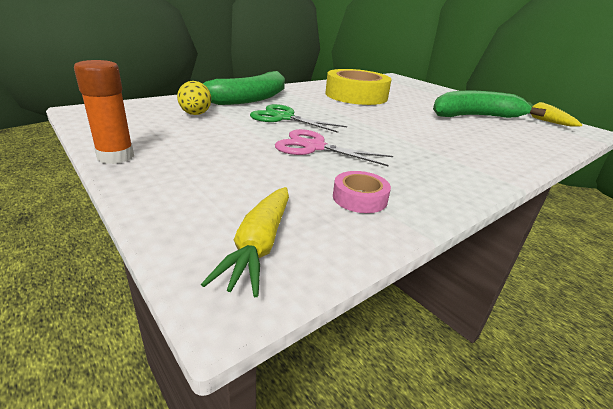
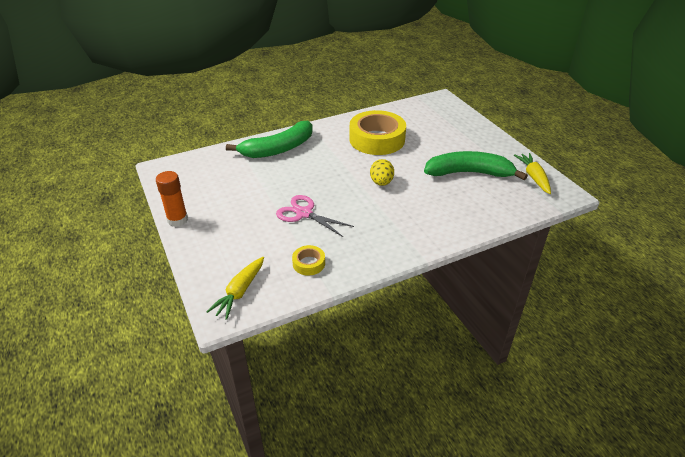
camera: 15 degrees right, 10 degrees up
(195, 114) = (233, 172): yellow egg -> yellow egg (381, 182)
(284, 117) = (297, 176): green scissors -> none
(359, 198) = (309, 263): pink tape -> yellow tape

